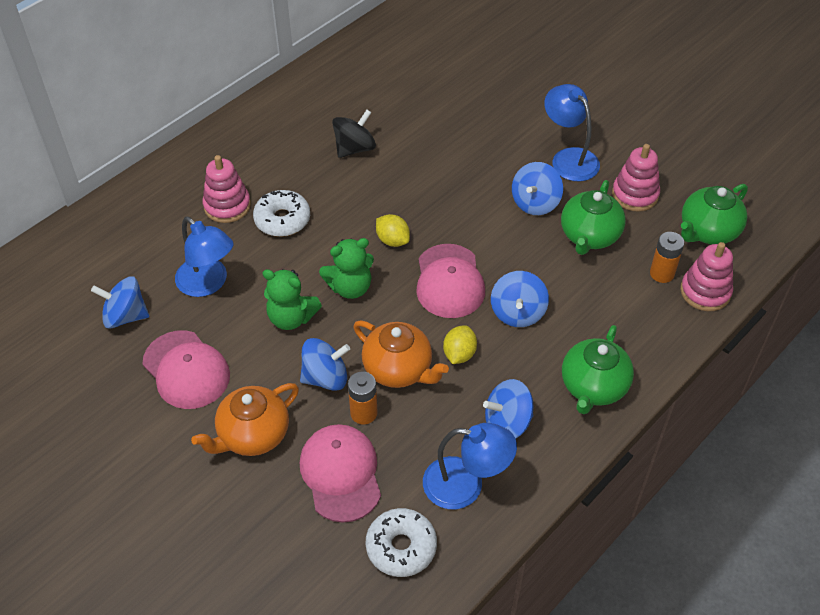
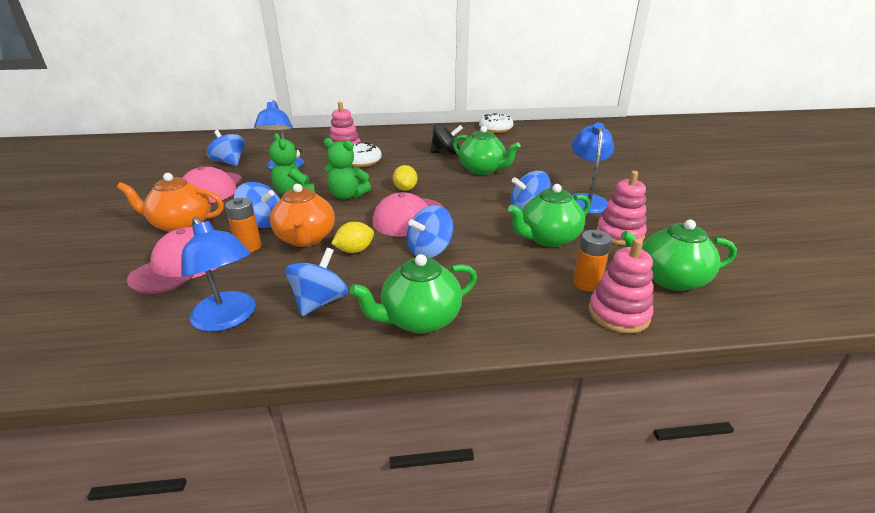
camera: 40 degrees right, 20 degrees down
(401, 547) = (126, 325): white donut -> white donut (495, 129)
(429, 160) = (482, 170): none -> green teapot
(507, 423) = (320, 302): blue spinning top -> blue spinning top turned 90 degrees clockwise

